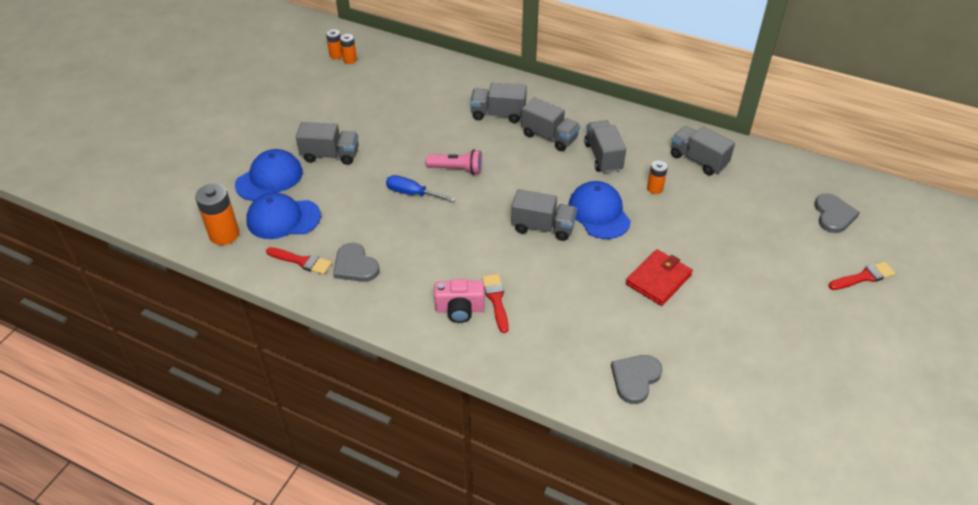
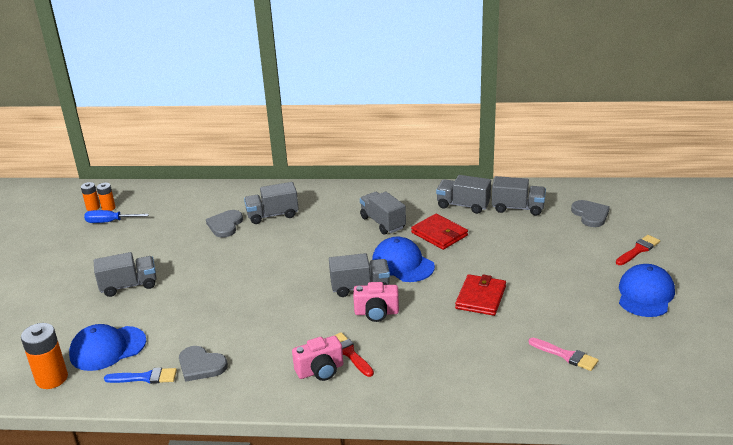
camera: 20 degrees left, 15 degrees down
(269, 178) = (76, 320): blue cap -> blue cap (645, 294)
(302, 261) = (145, 377): red brush -> blue brush
(413, 193) = (226, 294): blue screwdriver -> blue screwdriver (110, 222)
(457, 169) = (258, 265): pink flashlight -> none
(544, 262) = (376, 313): none -> pink camera
(549, 137) = (328, 220): grey truck -> grey truck (518, 208)
(635, 378) = (504, 375): grey heart -> grey heart (225, 225)
(655, 188) = (439, 234): orange battery -> red wallet
(711, 379) = (566, 355): none -> pink brush

